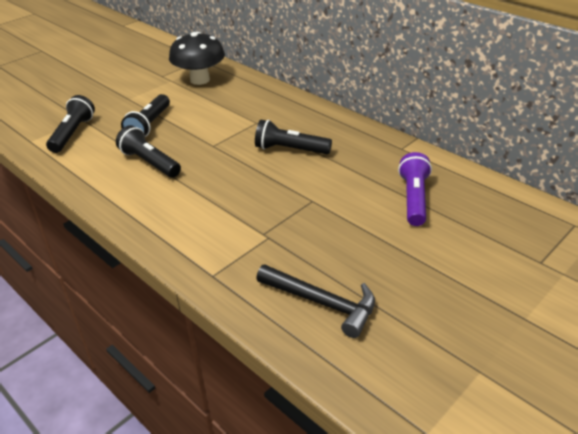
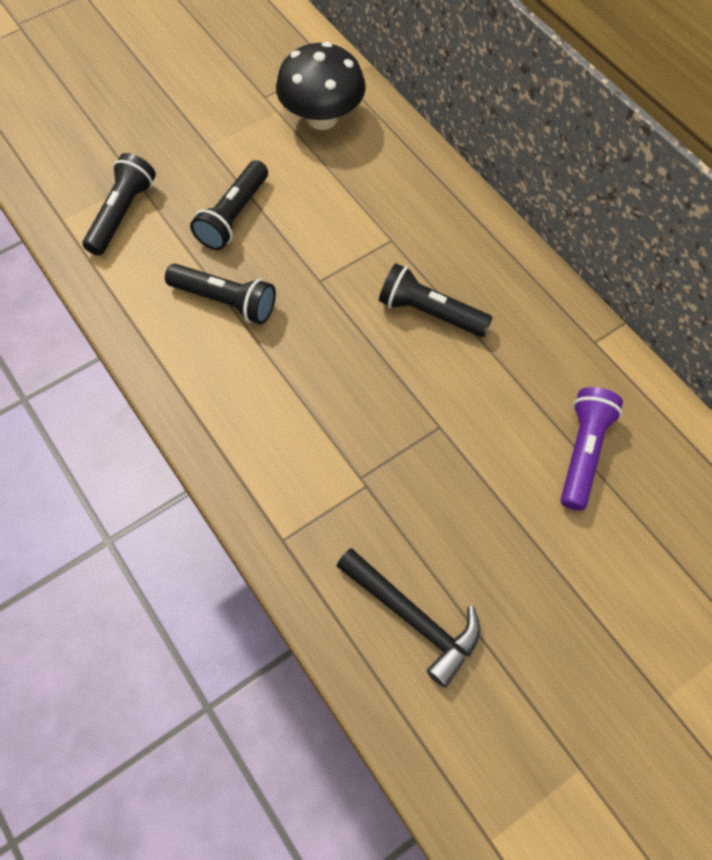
camera: 10 degrees right, 25 degrees up
(149, 162) = (225, 301): black flashlight -> black flashlight turned 150 degrees clockwise

